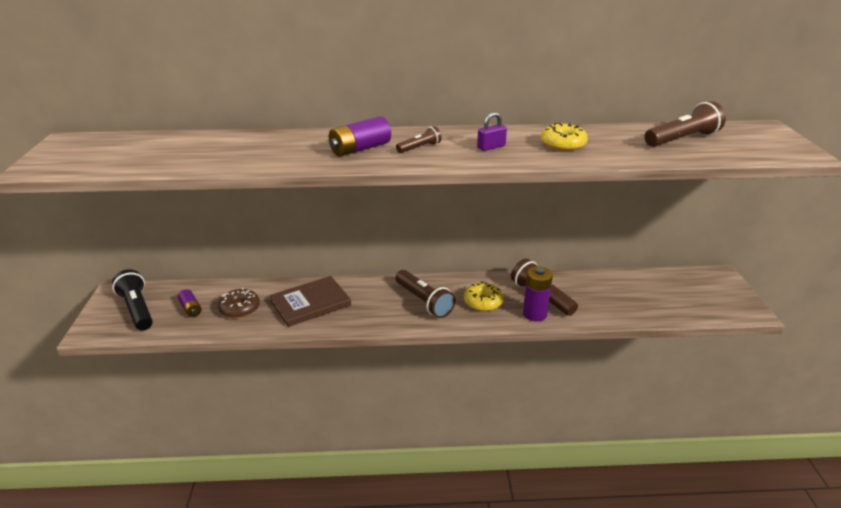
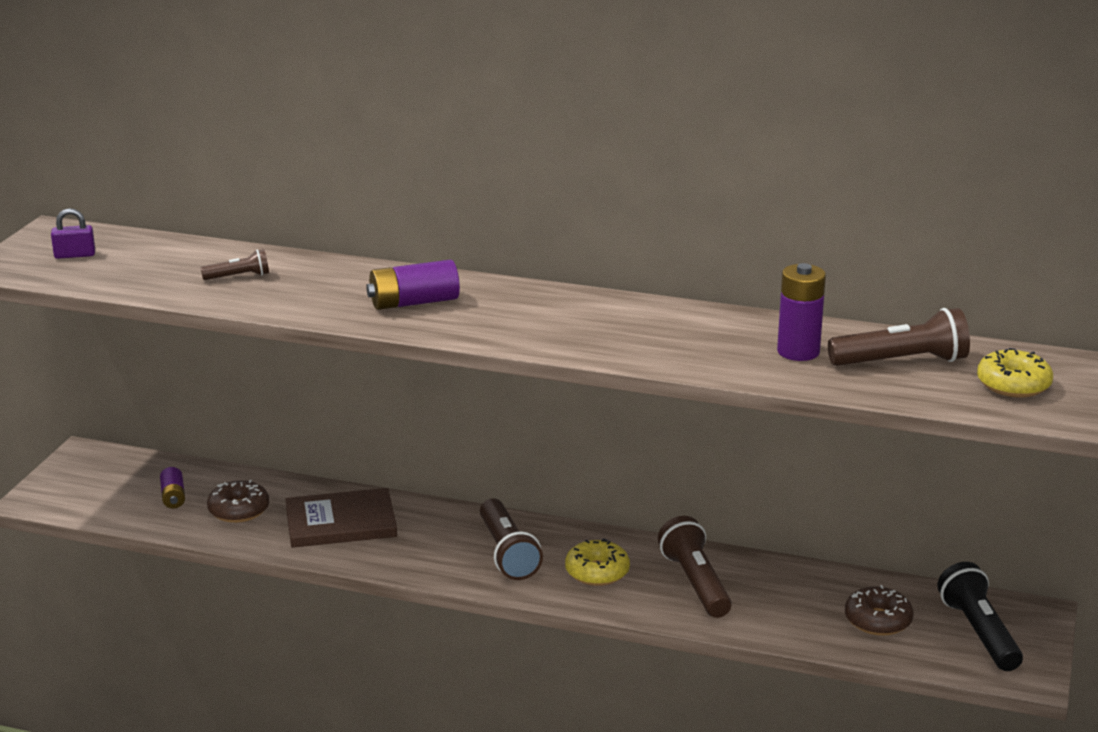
camera: 20 degrees right, 5 degrees down
(137, 309) = (103, 483): black flashlight -> black flashlight (979, 633)
(419, 148) = (496, 313): brown flashlight -> brown flashlight (239, 276)
(491, 147) = (597, 328): purple padlock -> purple padlock (74, 255)
(534, 314) = (664, 605): purple battery -> purple battery (798, 352)
(563, 144) = (706, 341): yellow donut -> yellow donut (1013, 385)
(651, 297) = (878, 620): none -> brown donut

